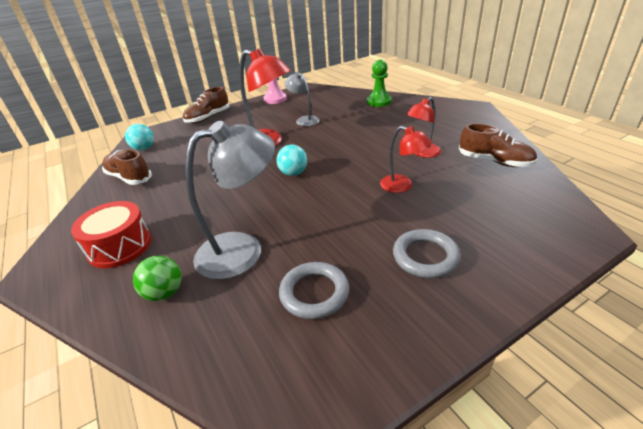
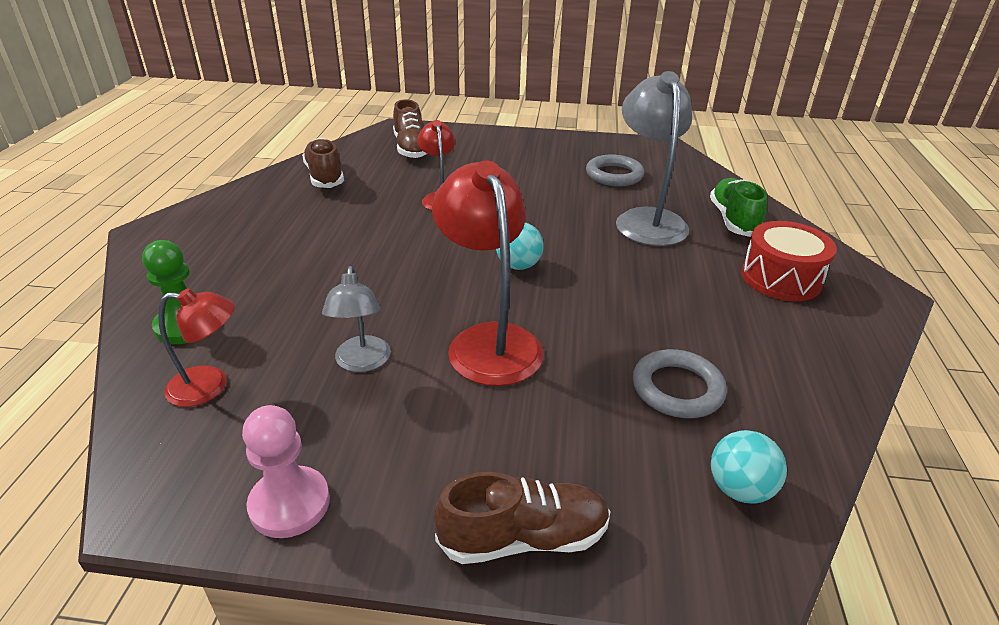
camera: 145 degrees left, 0 degrees up
(129, 178) = (774, 397): brown shoe -> brown shoe (411, 148)
(164, 293) = (733, 220): green ball -> green shoe
(242, 249) = (647, 219): grey lamp -> grey lamp turned 75 degrees clockwise
(422, 153) = (354, 214): red lamp -> red lamp (210, 386)
(425, 257) = (514, 159): grey ring -> grey ring (677, 388)

